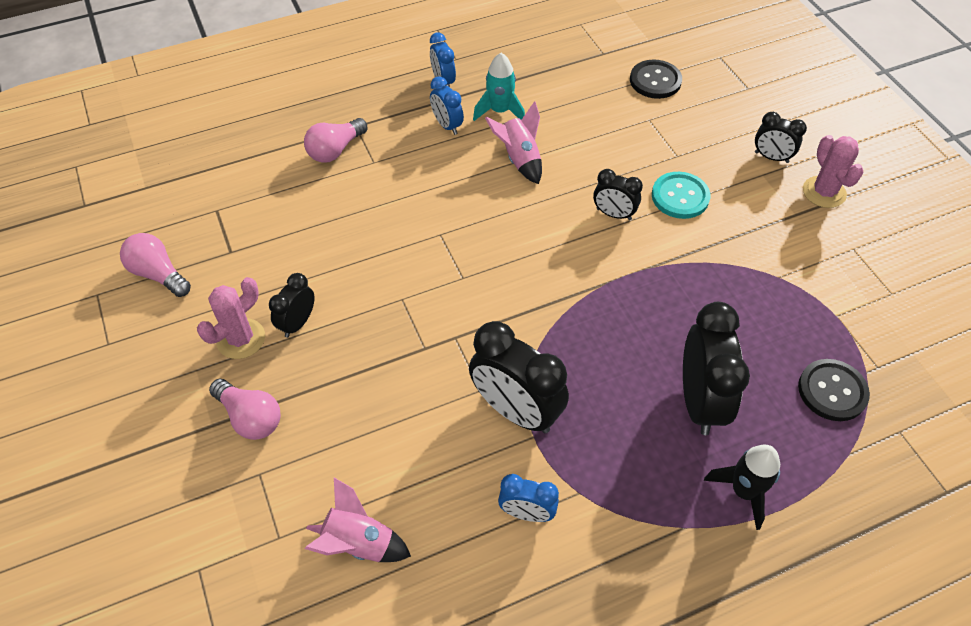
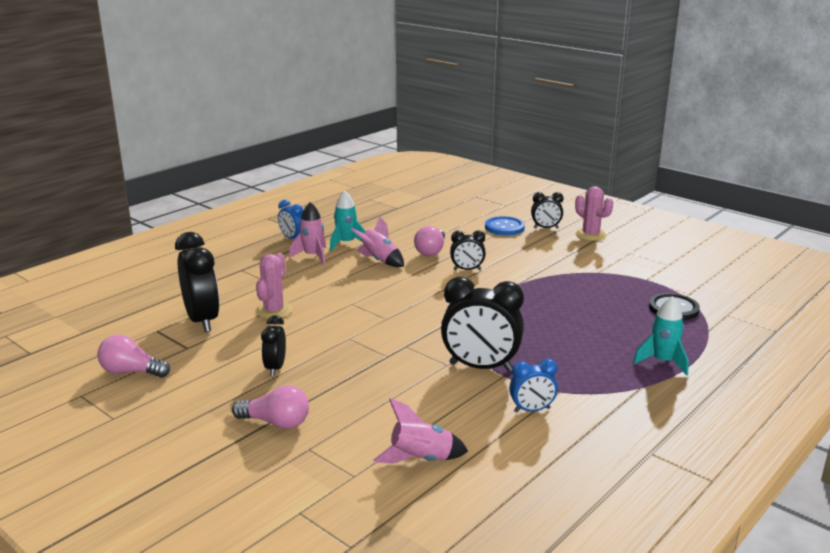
camera: 25 degrees left, 30 degrees down
(241, 339) = (233, 387): pink cactus -> pink cactus (273, 311)
(335, 150) = (234, 283): pink light bulb -> pink light bulb (431, 251)
(447, 125) = (312, 256): blue clock -> pink rocket
(655, 81) = (442, 212): black button -> none
(680, 197) = (504, 254): turquoise button -> none
(700, 401) = (598, 332): black clock -> black clock (202, 320)
(716, 139) = (504, 227): none -> blue button
(743, 491) = (662, 362): black rocket -> turquoise rocket

